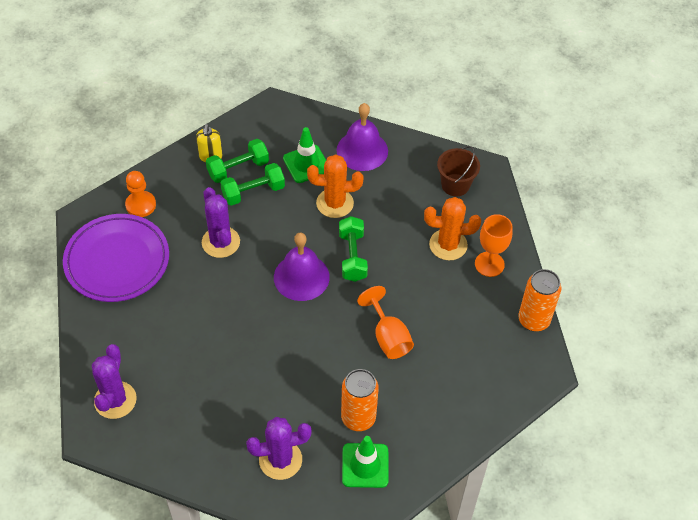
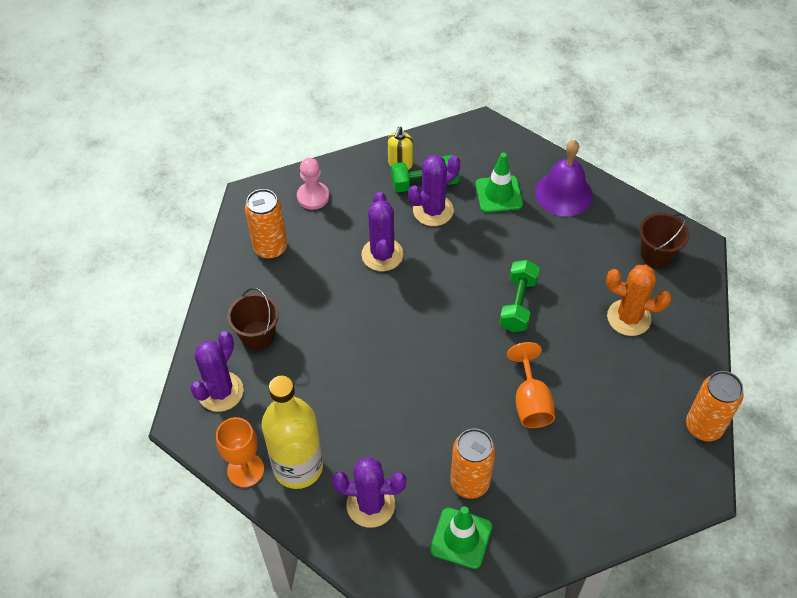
camera: 20 degrees right, 0 degrees up
(117, 261) = (270, 248): purple plate -> orange can
(132, 342) = (257, 335): none -> brown bucket
(141, 205) = (313, 197): orange pawn -> pink pawn
(207, 446) = (298, 467): none -> yellow bottle
(253, 192) = (433, 210): green dumbbell -> purple cactus
(301, 277) = (456, 312): purple bell -> none
(335, 203) = (516, 242): orange cactus -> none
(489, 264) = (670, 351): orange goblet -> orange goblet (245, 470)

